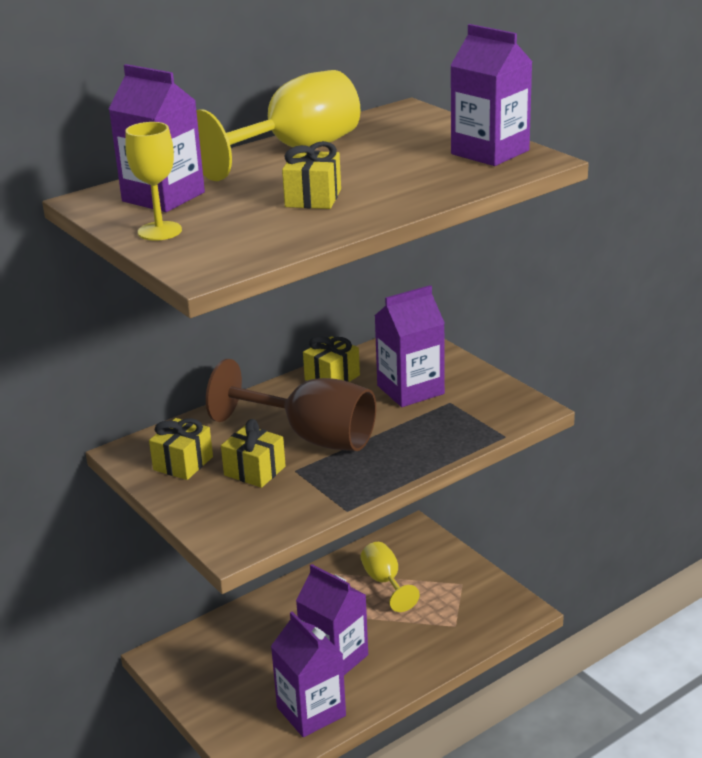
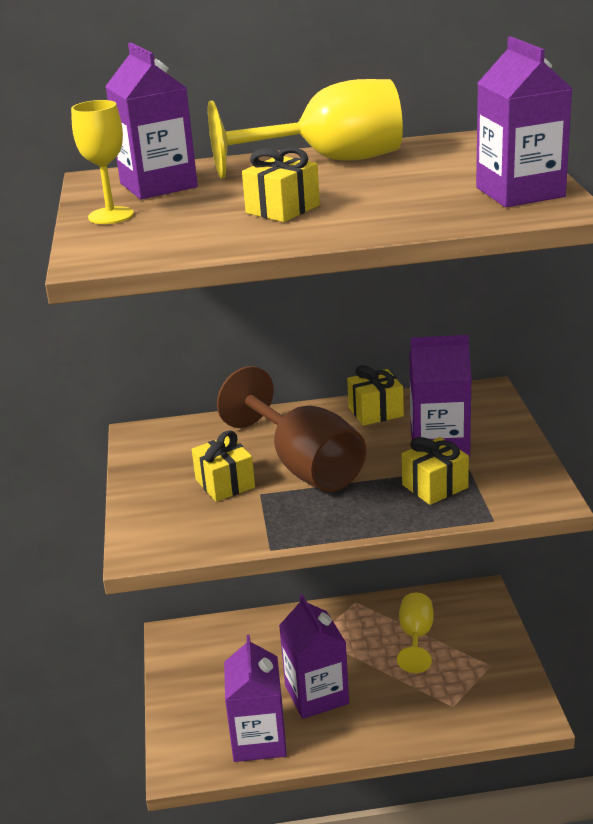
camera: 30 degrees right, 0 degrees up
(183, 463) = (173, 458): yellow gift -> yellow gift (435, 486)

